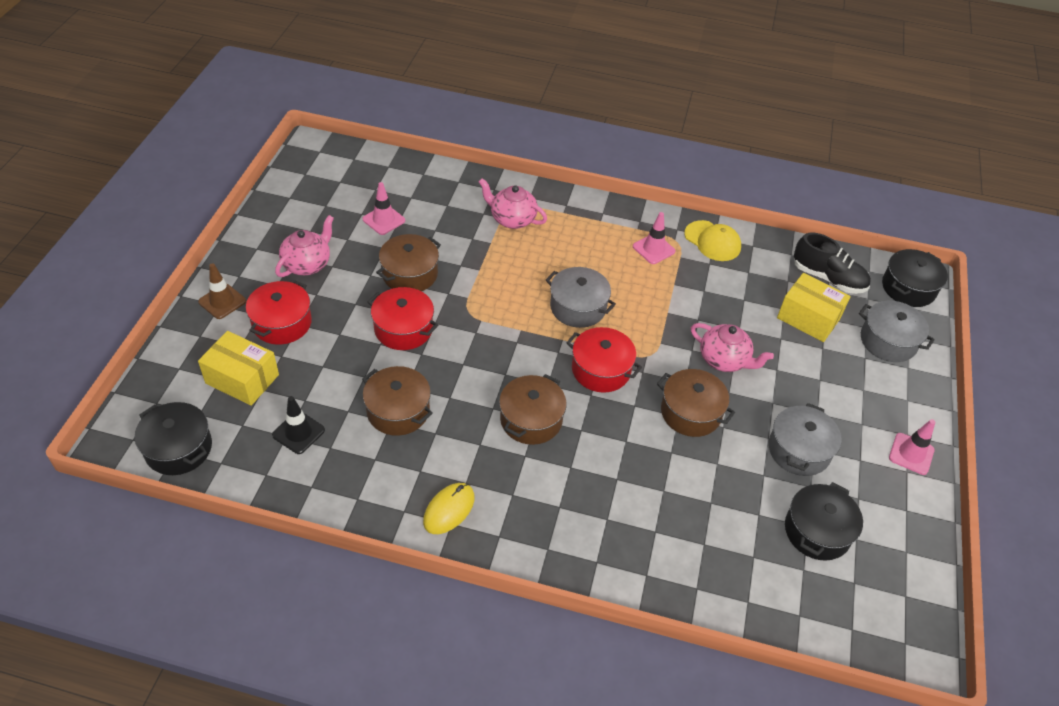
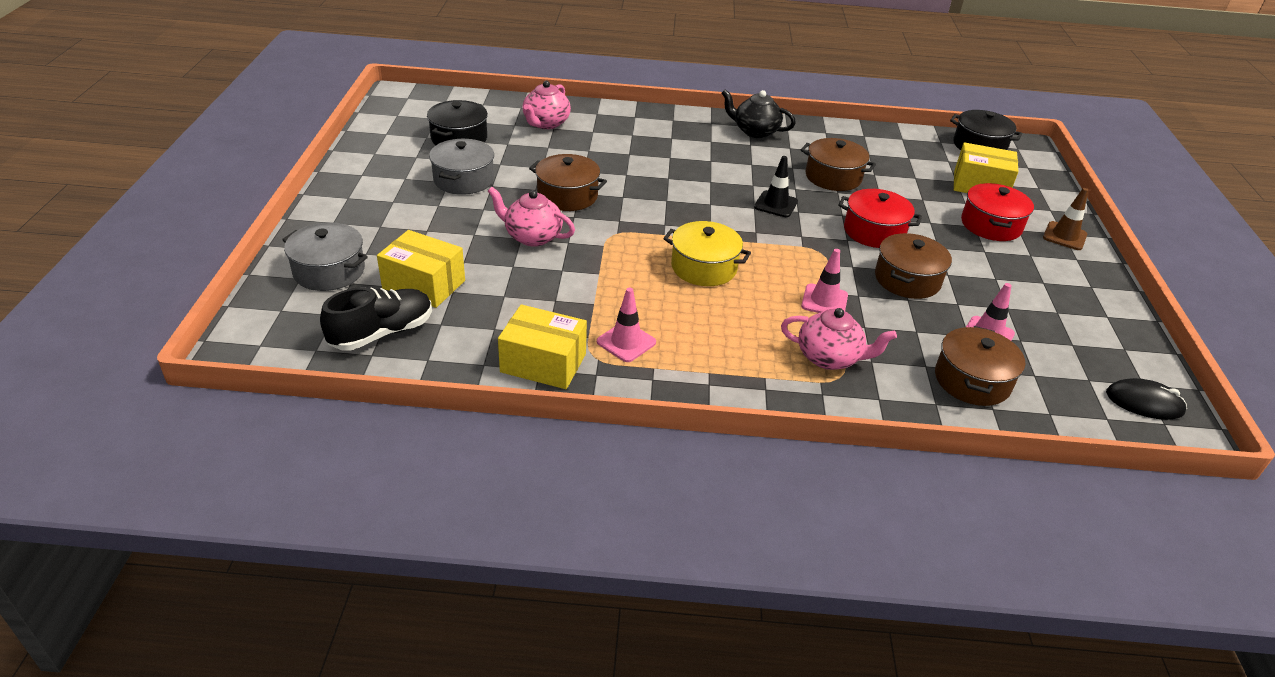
camera: 170 degrees right, 10 degrees down
(298, 432) = (901, 160): black traffic cone -> black traffic cone (775, 204)
(307, 264) = (1022, 277): pink teapot -> pink teapot (546, 123)
(318, 163) = (1144, 402): none -> black mouse
(449, 509) = (755, 131): yellow mouse -> black teapot
(531, 419) = (715, 180): brown pot -> brown pot (972, 380)
(578, 307) = (704, 267): grey pot -> yellow pot
(601, 370) = (662, 218): red pot -> none
(712, 241) = (543, 363): yellow cap -> yellow box
(828, 278) = (382, 333): black shoe -> black shoe turned 120 degrees clockwise
(908, 288) = (267, 333): black pot -> none
(911, 454) = (351, 185): pink traffic cone -> pink traffic cone (824, 301)

